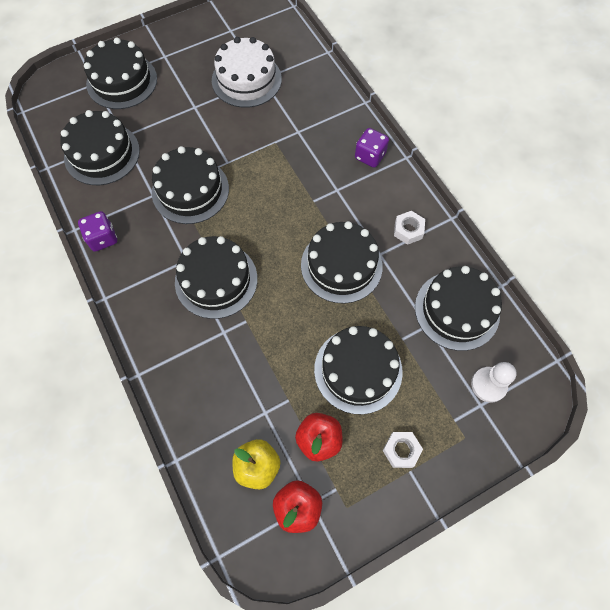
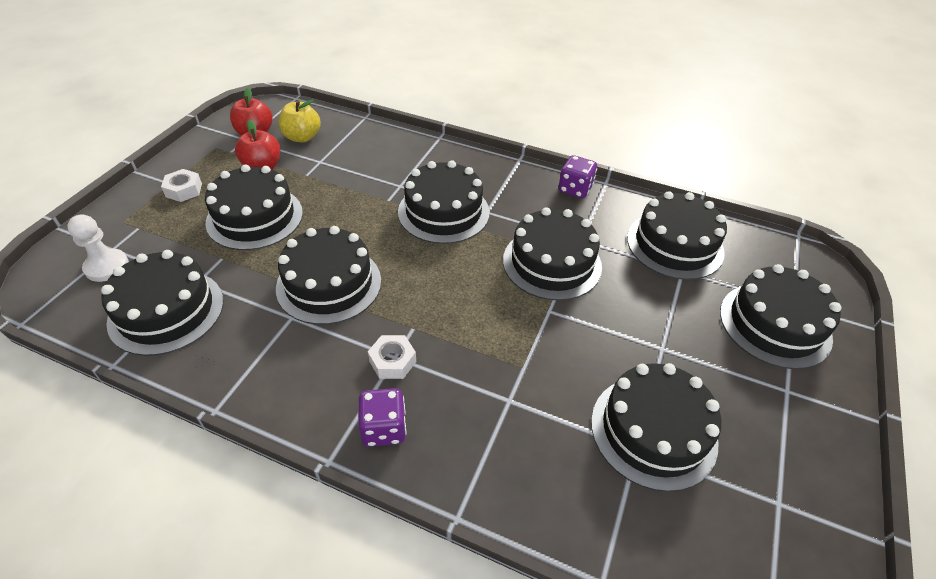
camera: 140 degrees right, 20 degrees down
(246, 80) = (653, 431): white cake -> black cake
(408, 230) = (269, 361): white nut -> white nut (392, 361)

